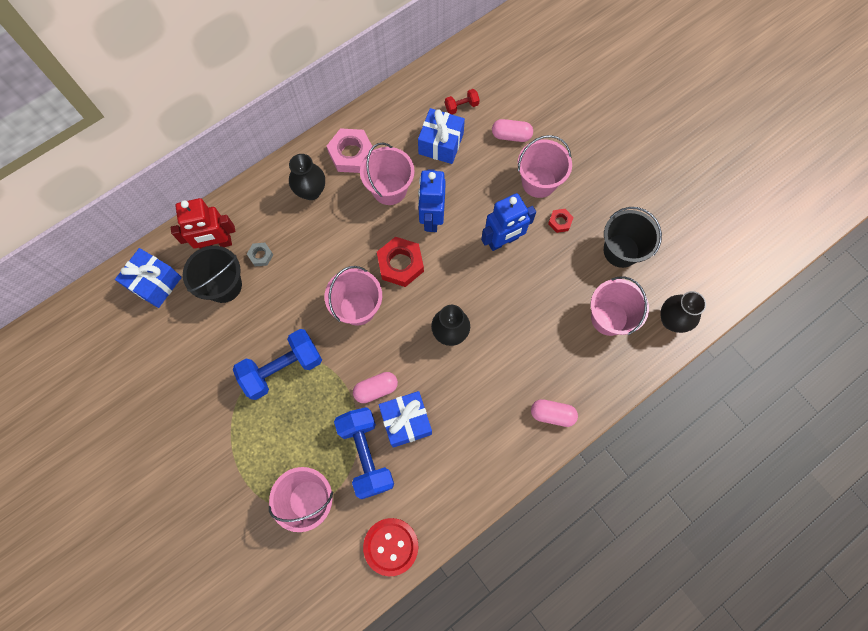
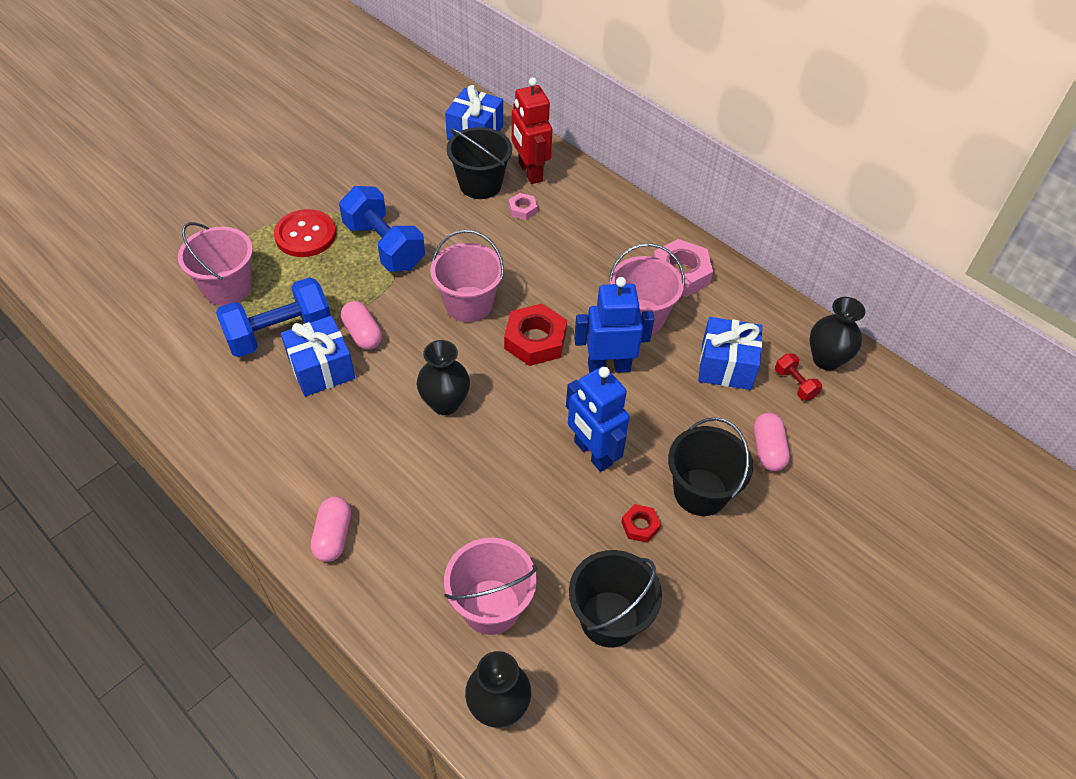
camera: 80 degrees right, 20 degrees down
(260, 255) = (522, 209): grey nut -> pink nut
(311, 191) = (617, 242): black vase -> black vase (826, 359)
(391, 546) = (165, 370): red button -> red button (305, 235)
(539, 182) = (700, 492): pink bucket -> black bucket

